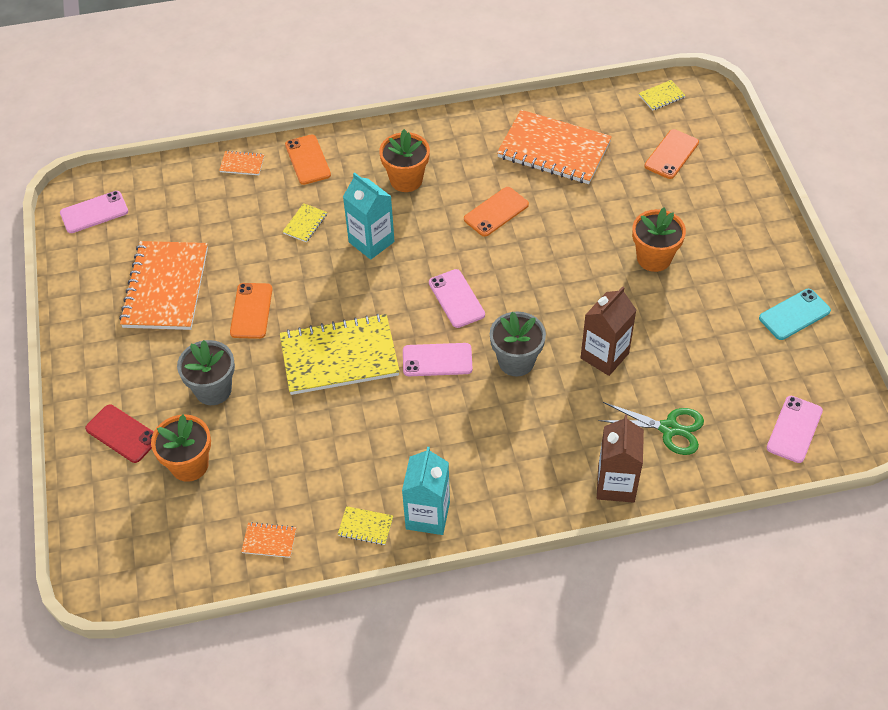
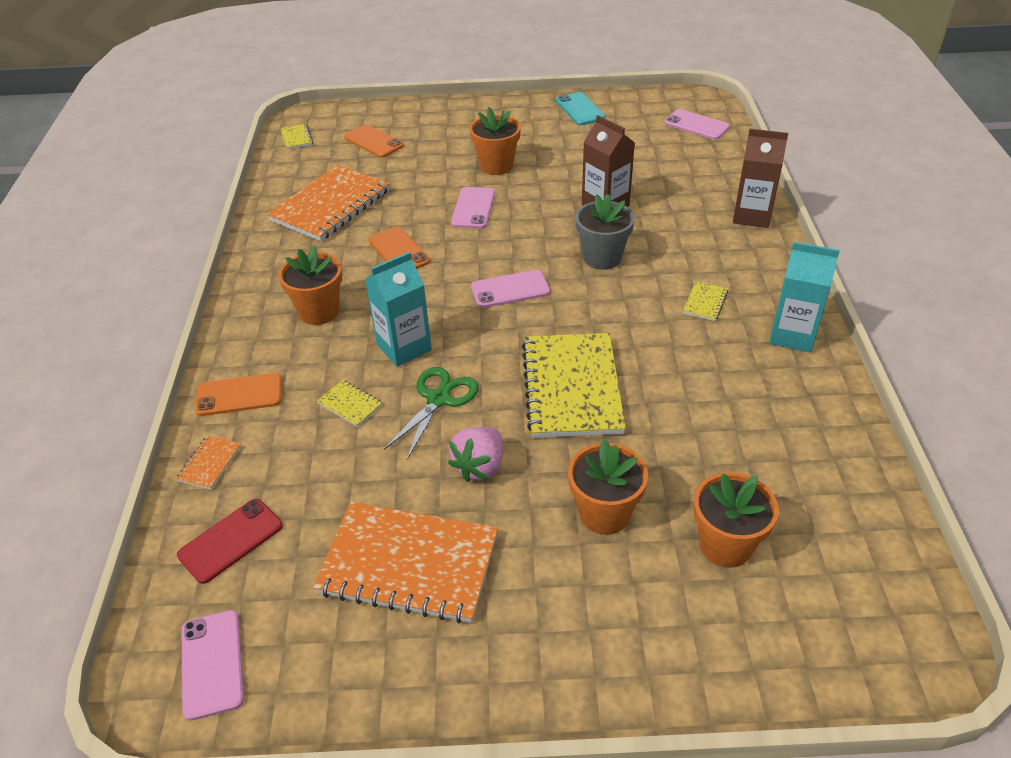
camera: 80 degrees left, 10 degrees down
(122, 434) = (669, 627): red phone -> red phone (231, 540)
(213, 390) = (604, 514): grey flower pot -> orange flower pot
(251, 311) = (479, 466): orange phone -> pink strawberry
(269, 541) = (837, 467): orange notebook -> none
(365, 526) = (809, 383): yellow notebook -> yellow notebook (705, 302)
(437, 360) = (591, 311): pink phone -> pink phone (473, 208)
(669, 429) = (692, 181): green scissors -> green scissors (439, 399)

